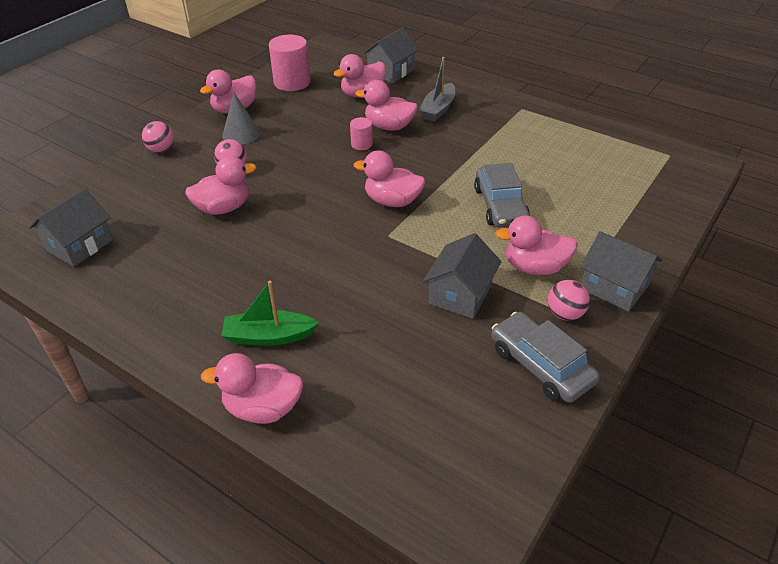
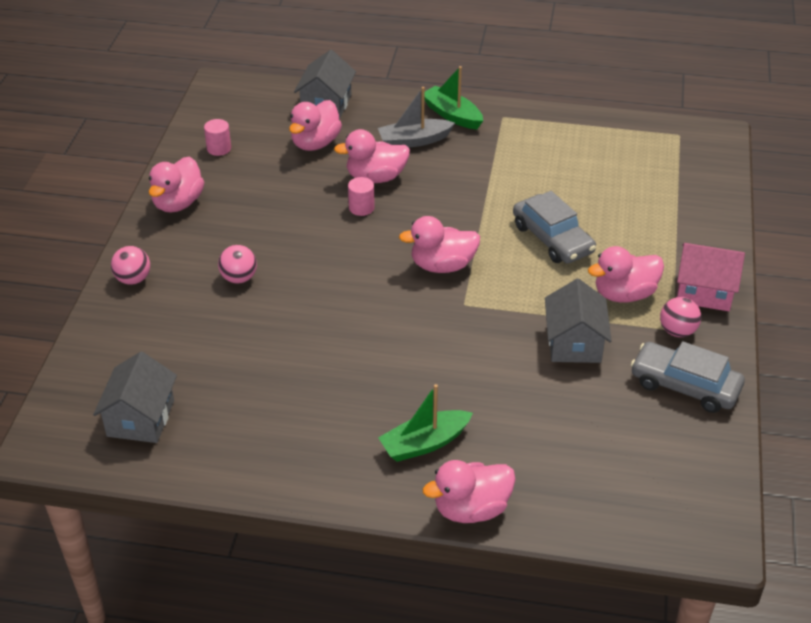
camera: 25 degrees left, 0 degrees up
(224, 208) = (268, 327): pink duck -> none
(241, 134) = (212, 233): grey cone -> none
(292, 82) = (219, 148): pink cylinder -> pink cylinder, size x0.52
(438, 109) = (414, 141): grey boat -> grey boat turned 75 degrees clockwise
(481, 99) = (452, 115): none -> green boat
(614, 287) = (704, 291): grey house -> pink house

